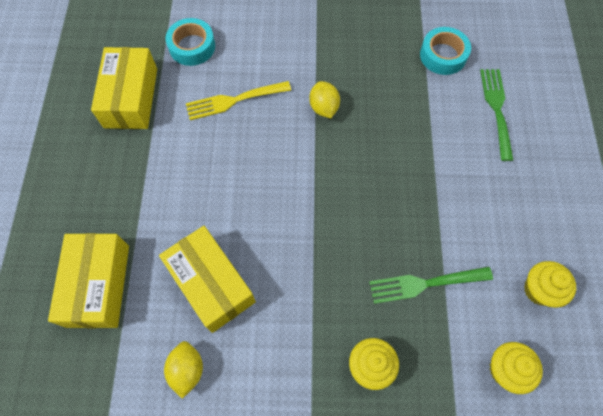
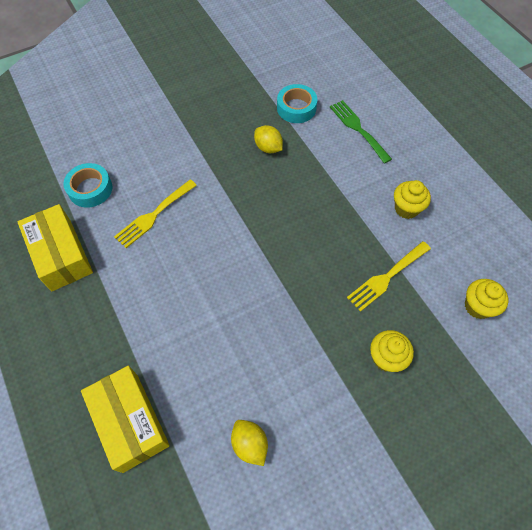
camera: 30 degrees left, 5 degrees down
(211, 283) = (226, 366): yellow box -> none
(324, 108) = (231, 187): yellow lemon -> yellow lemon (268, 148)
(424, 284) = (387, 277): green fork -> yellow fork
(539, 290) = (464, 239): yellow cupcake -> yellow cupcake (406, 208)

